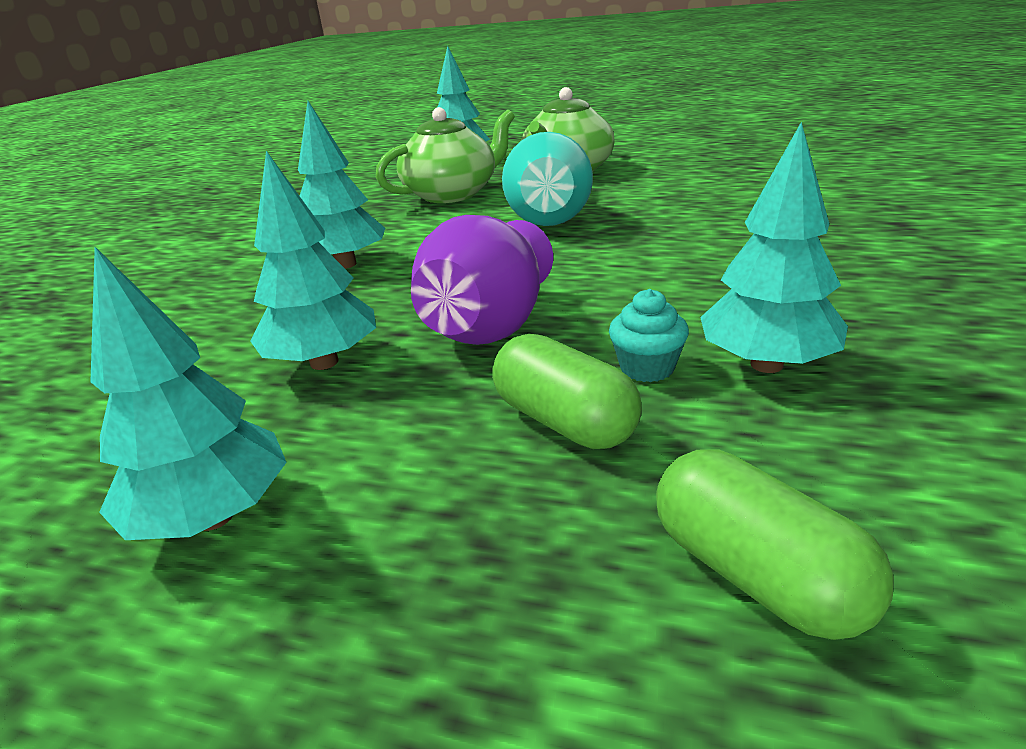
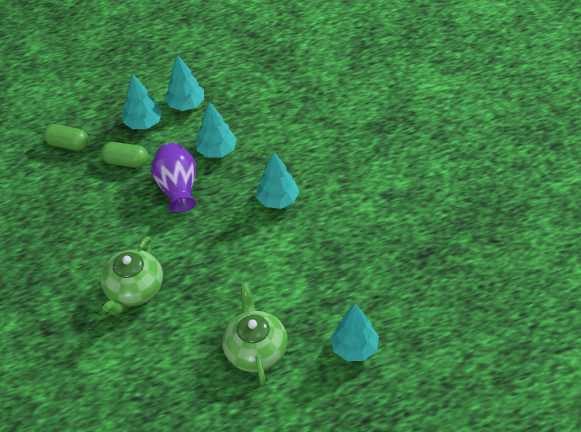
camera: 145 degrees right, 20 degrees up
(452, 194) = (302, 289): green teapot -> green teapot (134, 290)
(549, 218) = (218, 278): turquoise vase -> none
(647, 368) = (115, 190): turquoise cupcake -> none
(766, 364) = (81, 206): turquoise tree -> turquoise tree (144, 123)

